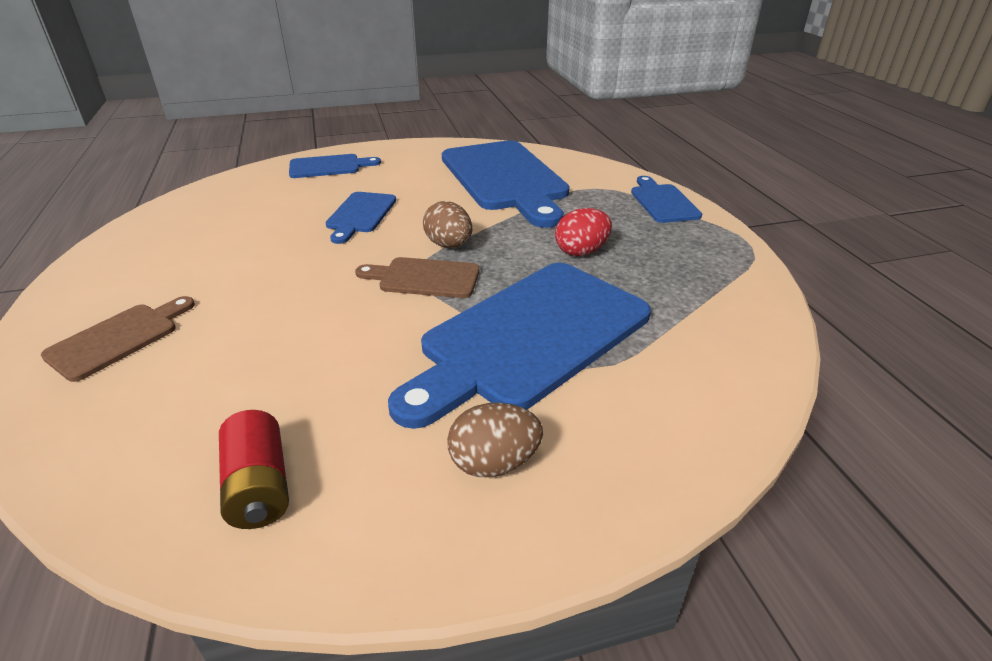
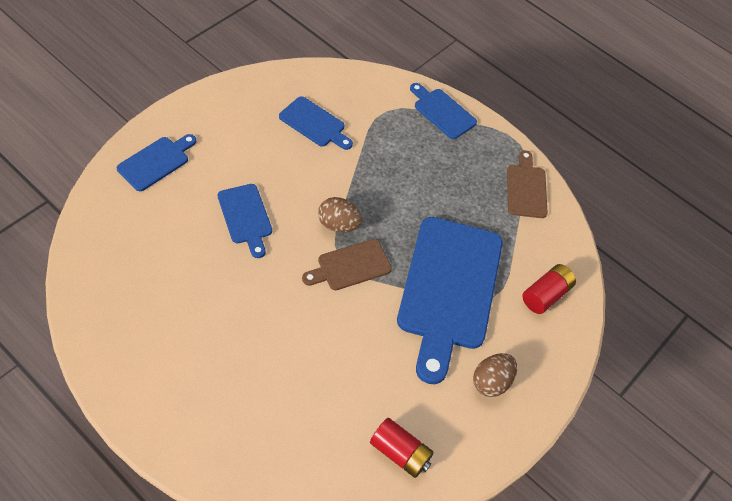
camera: 40 degrees left, 20 degrees up
(118, 338) = (213, 411): brown cutting board -> brown cutting board (526, 188)
(505, 179) = (314, 124): blue cutting board -> blue cutting board, size x0.49
(581, 251) = (426, 194): red egg -> none
(681, 395) = (545, 295): none -> red battery

